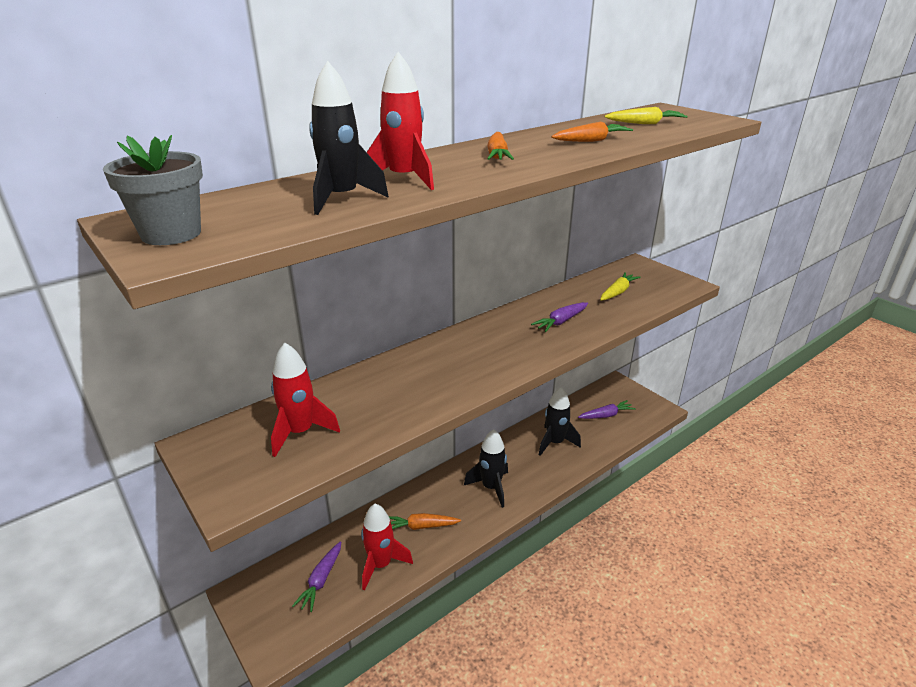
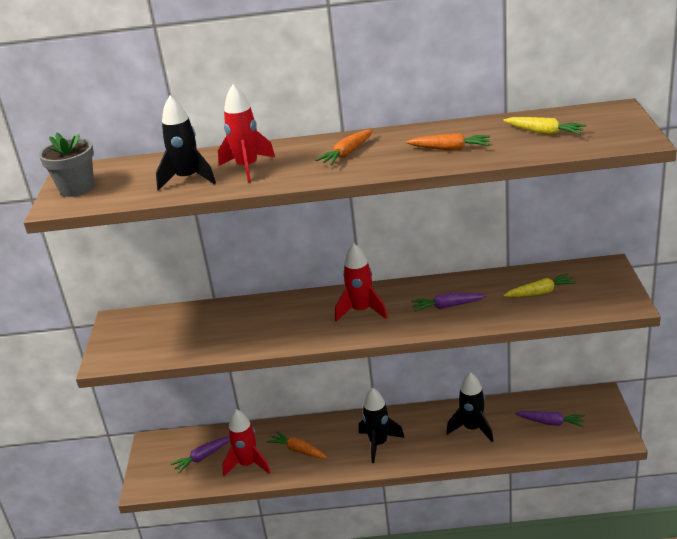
camera: 40 degrees right, 0 degrees up
(300, 432) = (174, 333): red rocket -> red rocket (361, 311)

